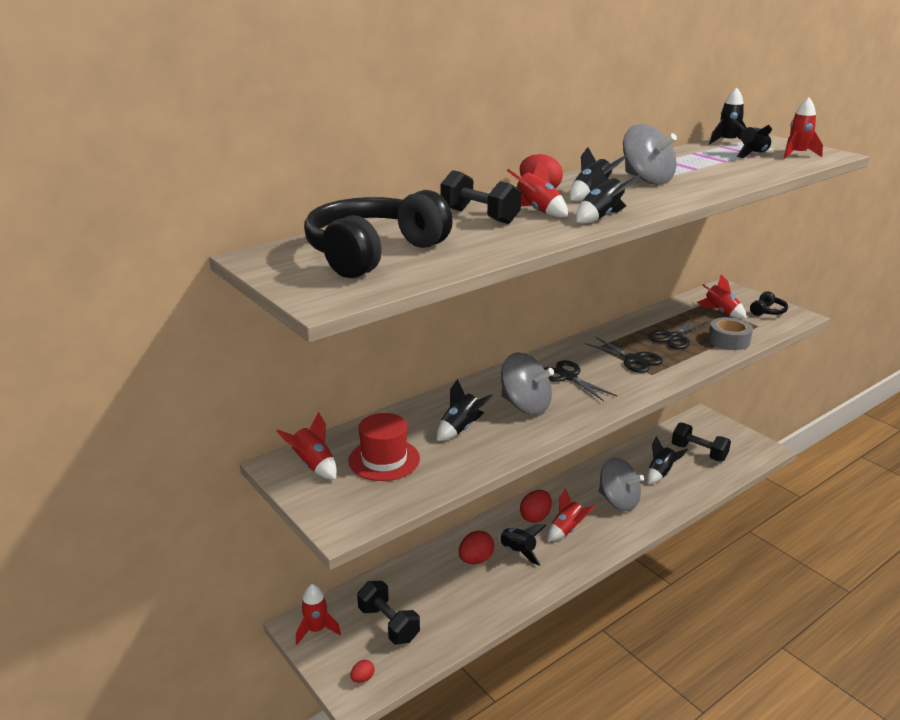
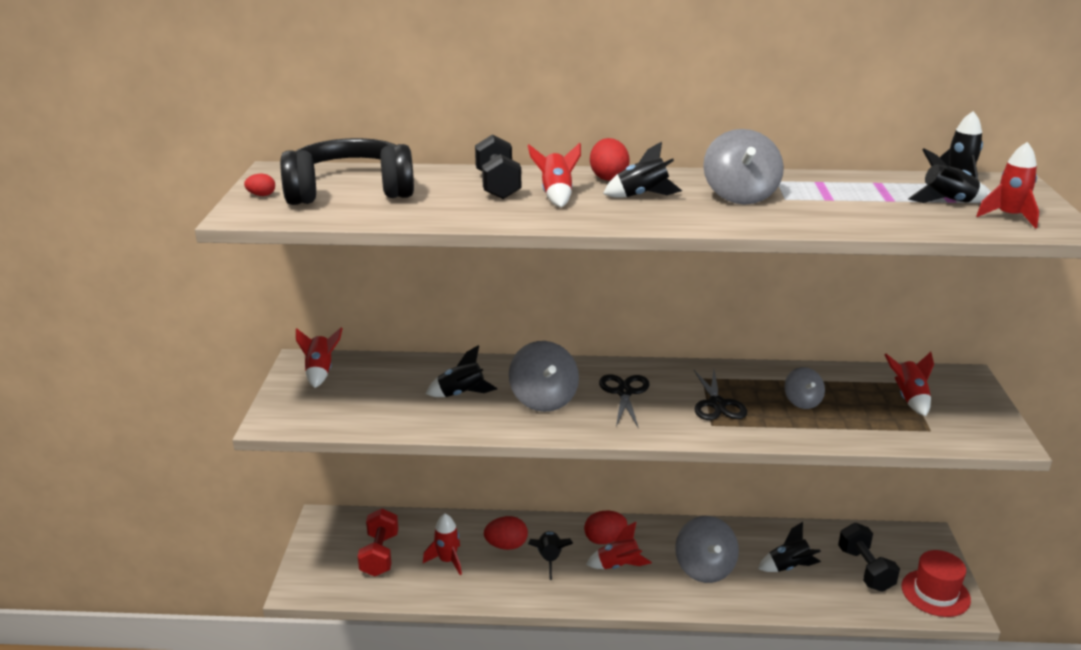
camera: 40 degrees right, 0 degrees up
(316, 630) = (329, 529): red rocket -> red rocket (447, 561)
(362, 678) = (316, 581): red egg -> red egg (261, 195)
(384, 459) = (370, 390): red hat -> red hat (935, 593)
(388, 624) = (380, 555): black dumbbell -> red dumbbell
(601, 217) = (595, 217): black rocket -> none
(674, 337) = (802, 402): black scissors -> grey spinning top
(728, 340) = (861, 429): grey tape -> none
(767, 311) = (974, 420): black headphones -> none

